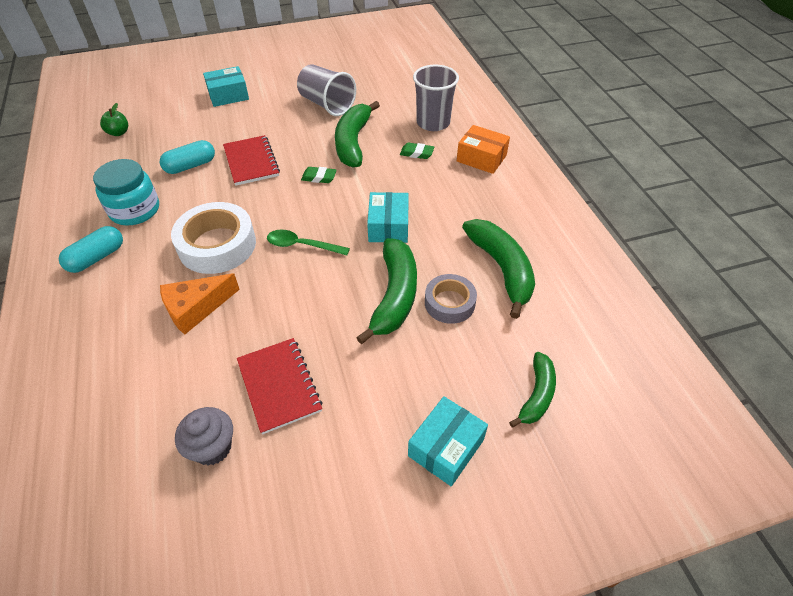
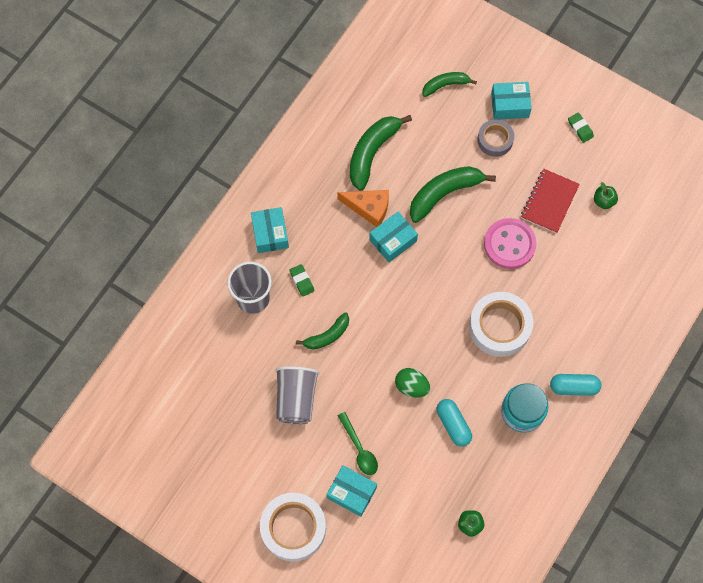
camera: 130 degrees left, 20 degrees up
(190, 166) = (453, 425): turquoise capsule -> turquoise capsule turned 45 degrees clockwise
(196, 308) = (549, 289): orange cheese -> orange cheese (369, 208)
(212, 447) = (603, 201): grey cupcake -> green apple
(247, 64) = (293, 528): none -> white tape
(251, 162) = (411, 386): red notebook -> green egg
(279, 310) = (509, 244): none -> pink button
(301, 245) = (454, 277): green spoon -> green spoon (359, 449)
(319, 177) = (386, 324): green eraser -> green eraser (580, 128)
(353, 142) = (327, 335): green banana -> green banana, size x0.60
(449, 303) = (423, 162): grey tape -> grey tape (495, 140)
(481, 158) = (270, 234): orange box -> turquoise box

